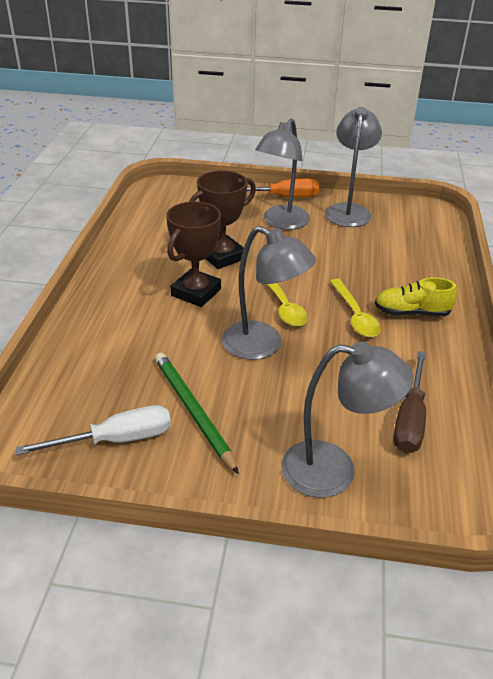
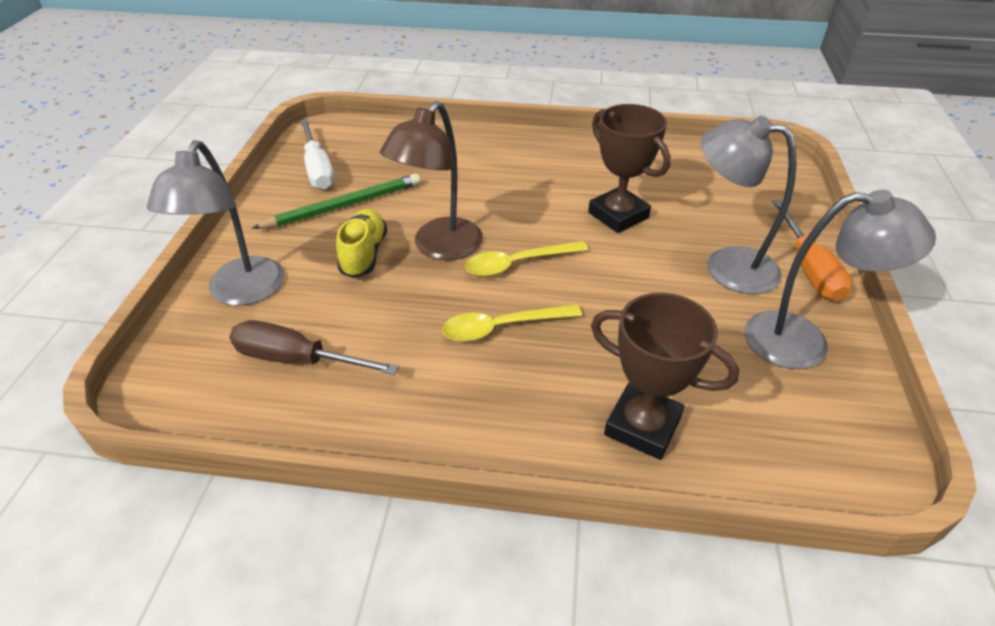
camera: 90 degrees right, 5 degrees up
(196, 292) = (537, 199): brown trophy -> brown trophy (642, 426)
(263, 345) = (439, 248): grey lamp -> brown lamp
(411, 313) = (512, 389): yellow shoe -> yellow shoe (364, 254)

